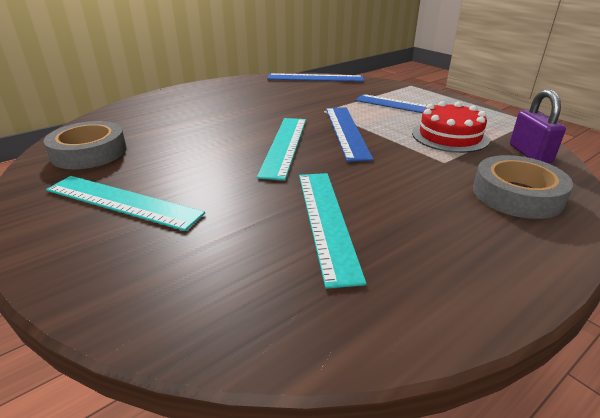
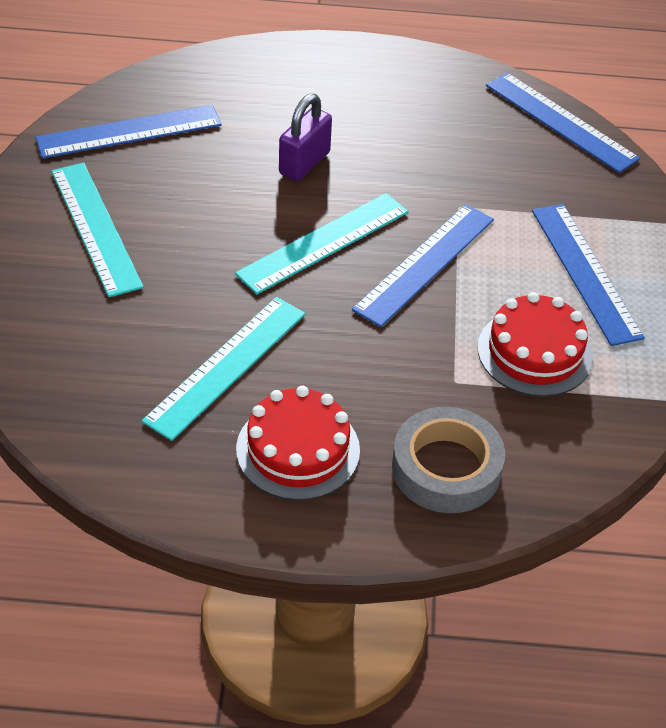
camera: 40 degrees right, 15 degrees up
(89, 152) = (129, 131): grey tape -> blue ruler
(443, 235) = (298, 450): none -> red cake
(530, 154) = (576, 440): purple padlock -> purple padlock (304, 163)

